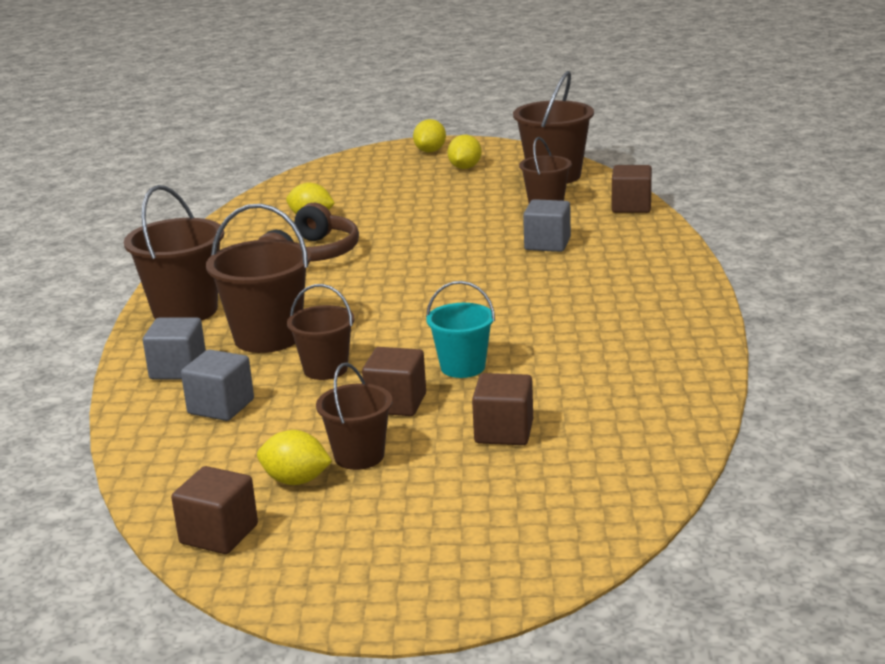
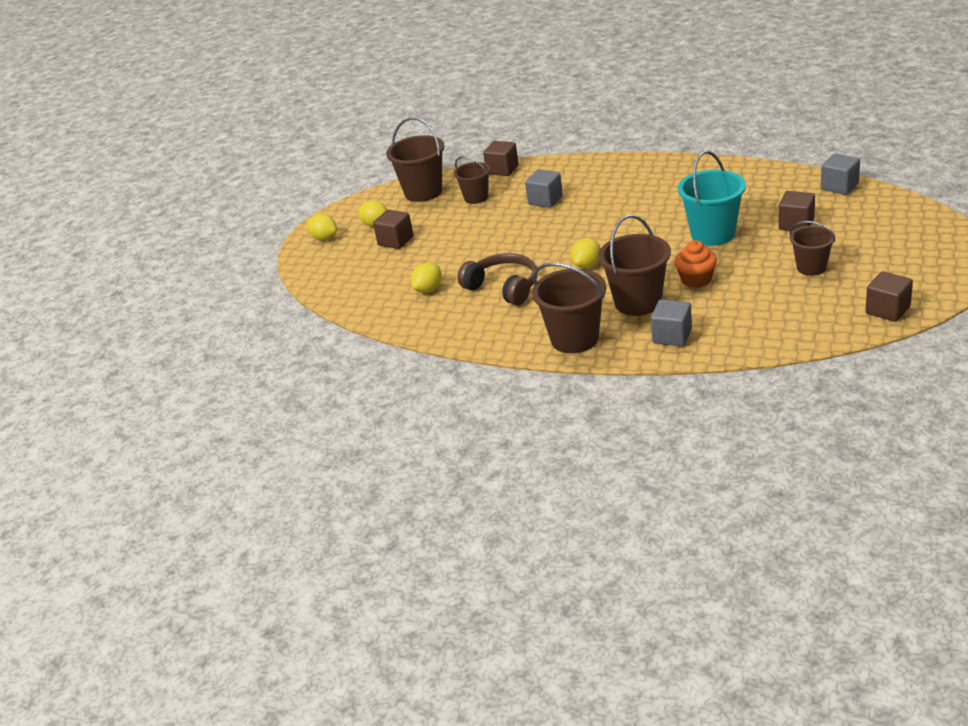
camera: 70 degrees left, 10 degrees up
(221, 407) = (734, 316): grey cube -> grey cube (839, 186)
(296, 480) = (834, 287): yellow lemon -> yellow lemon (587, 265)
(325, 369) = (696, 280): brown bucket -> orange cupcake
(396, 403) = (751, 256): brown cube -> brown cube (395, 241)
(463, 367) = (713, 234): turquoise bucket -> turquoise bucket, size x1.62

